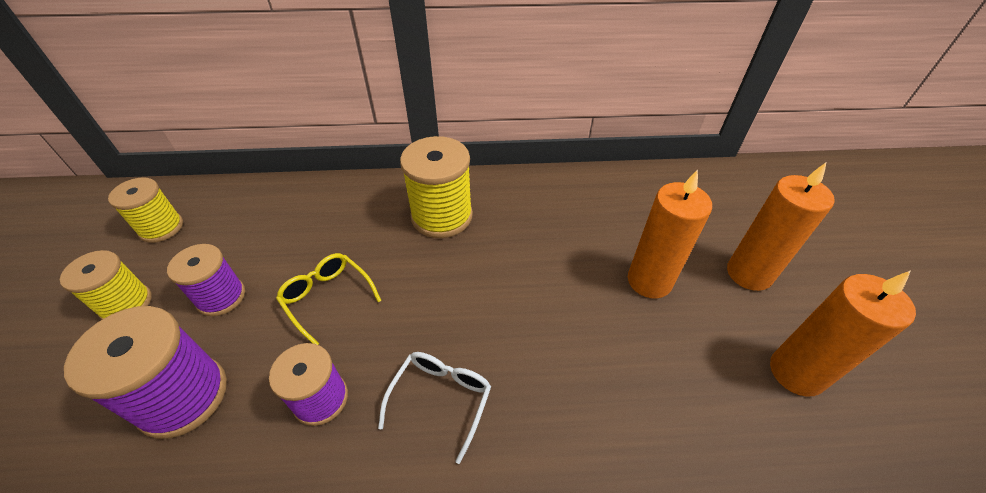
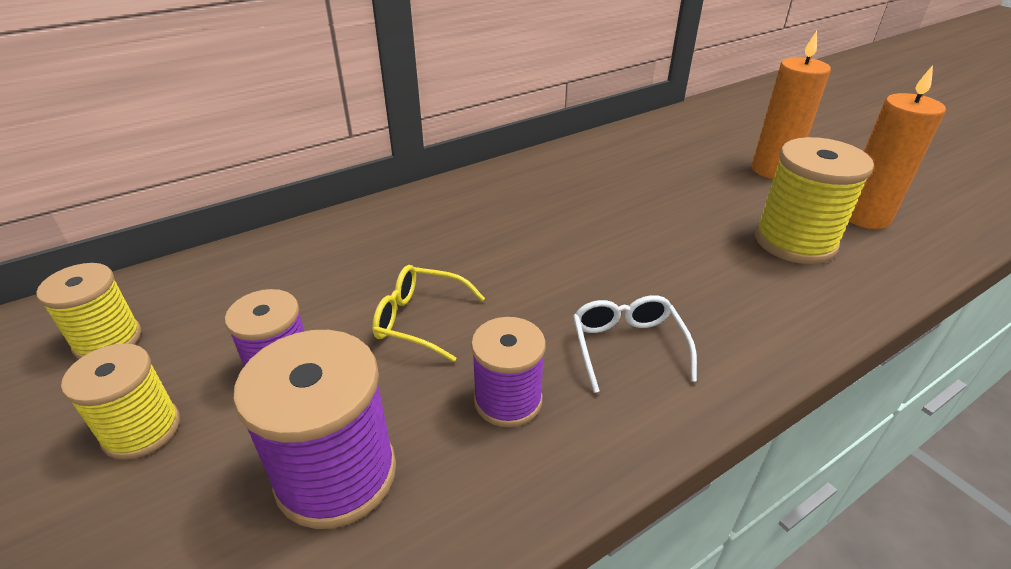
camera: 30 degrees left, 10 degrees down
(442, 216) = (472, 214): yellow spool -> yellow spool (794, 242)
(649, 281) = (708, 199): orange candle -> none

